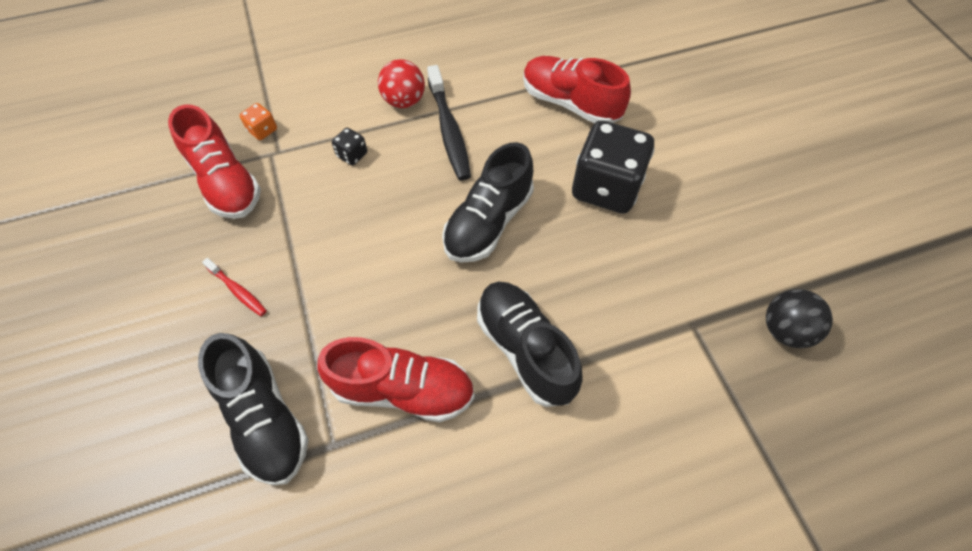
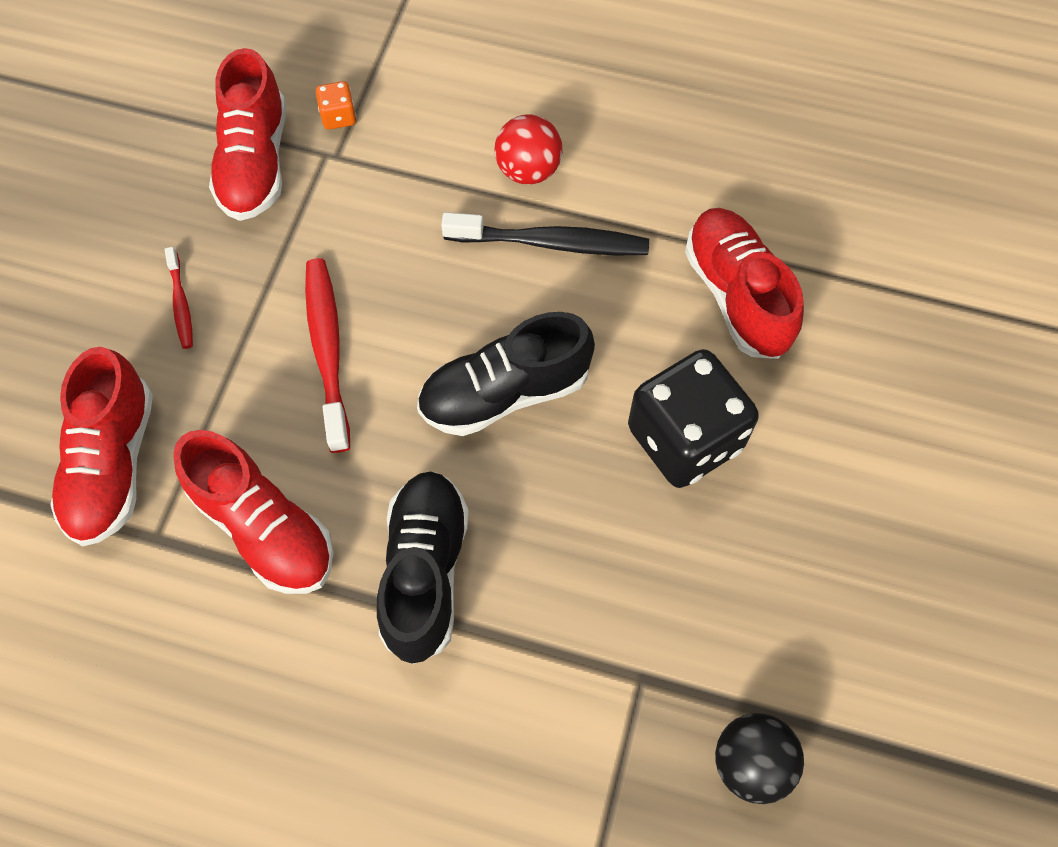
camera: 35 degrees right, 5 degrees up
(265, 418) = (113, 464): black shoe -> red shoe
(352, 155) = (414, 209): black dice -> none
(360, 261) = (328, 349): none -> red toothbrush
(449, 130) = (552, 243): black toothbrush -> black toothbrush turned 105 degrees counterclockwise

